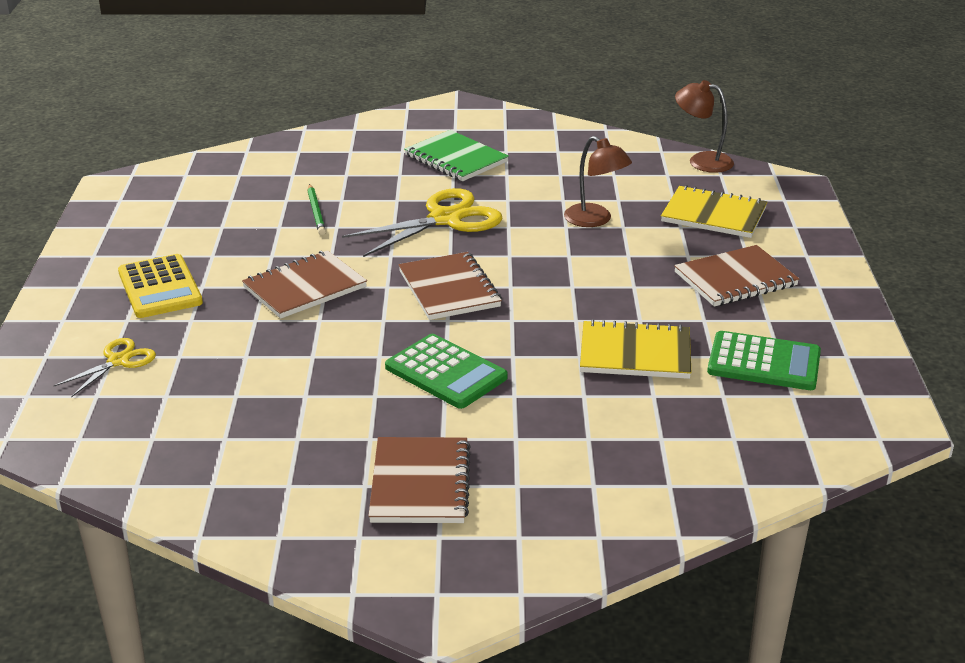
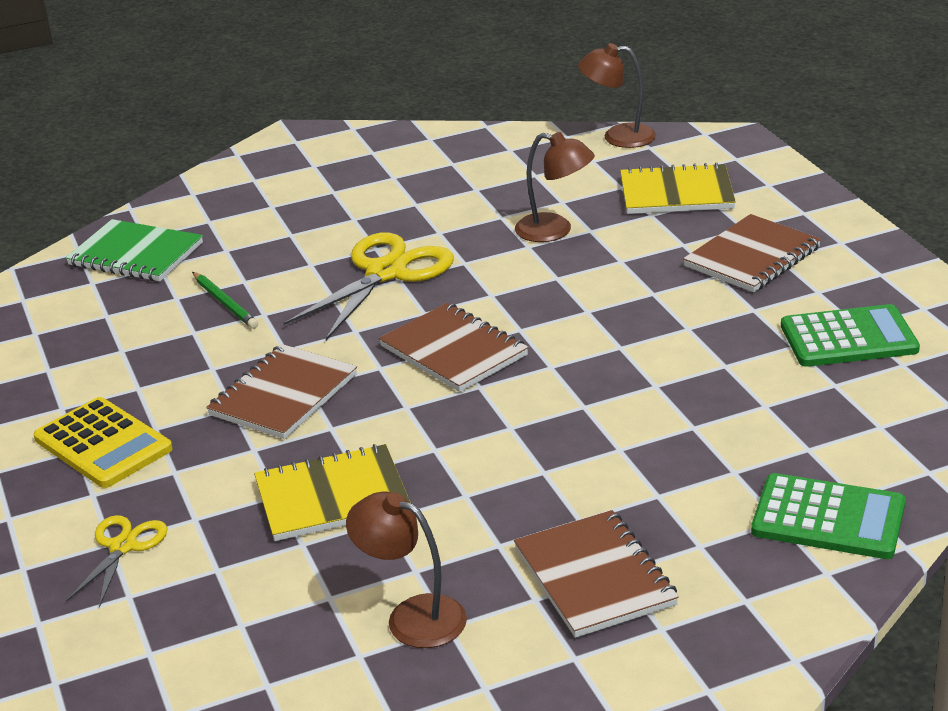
camera: 20 degrees left, 0 degrees up
(269, 470) = (412, 616): none -> brown lamp
(446, 372) = (525, 446): green calculator -> green calculator (828, 518)
(456, 159) = (342, 200): green notebook -> green notebook (136, 254)
(635, 353) = (711, 366): yellow notebook -> yellow notebook (332, 496)

